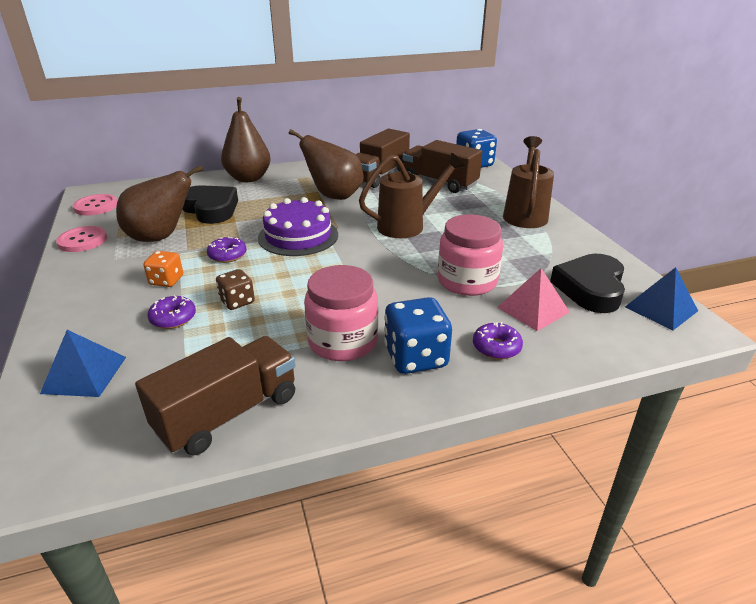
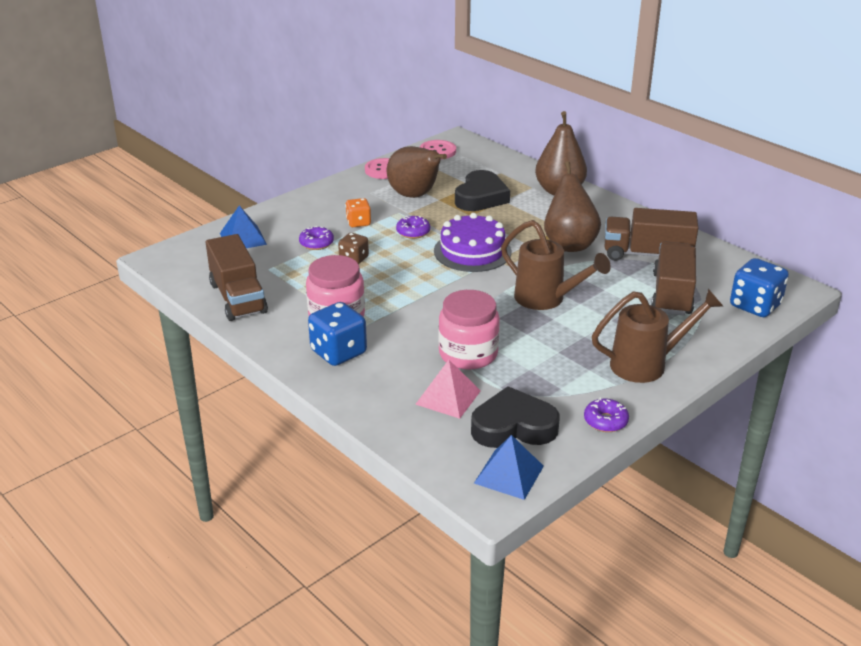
camera: 65 degrees right, 0 degrees up
(228, 413) = (238, 298): brown truck -> brown truck turned 45 degrees clockwise
(496, 347) = (377, 387): purple donut -> purple donut (605, 421)

